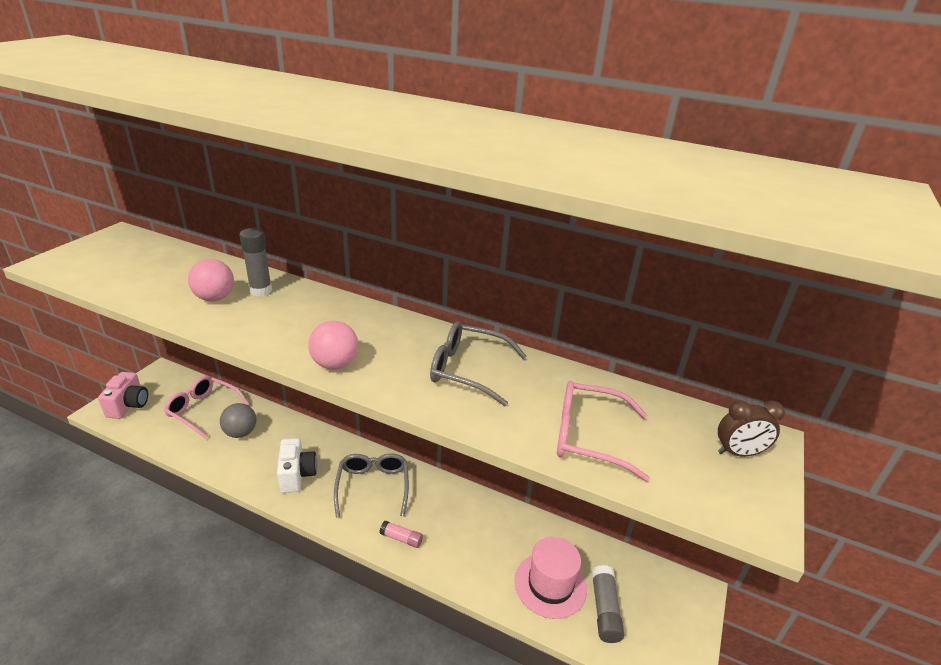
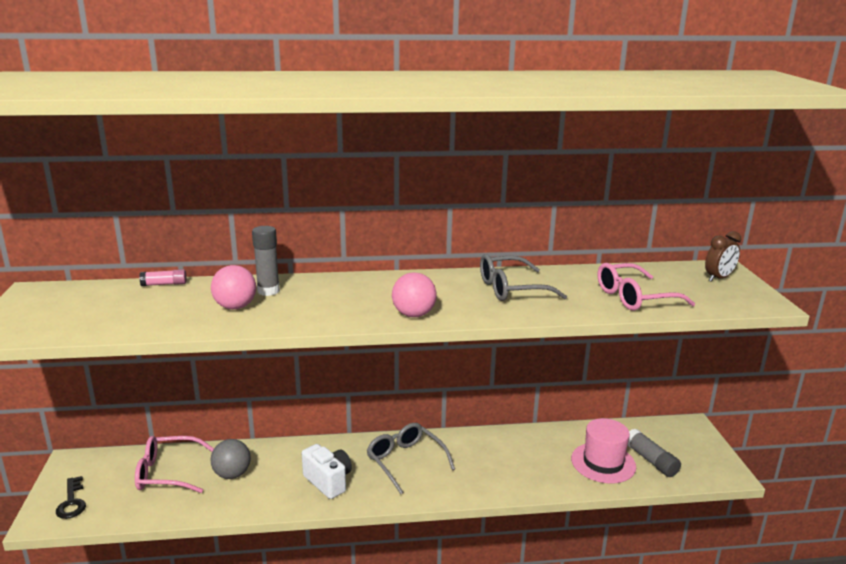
camera: 30 degrees left, 10 degrees down
(129, 405) = (72, 502): pink camera -> black key
(401, 538) = (468, 484): pink glue stick -> pink glue stick (164, 284)

